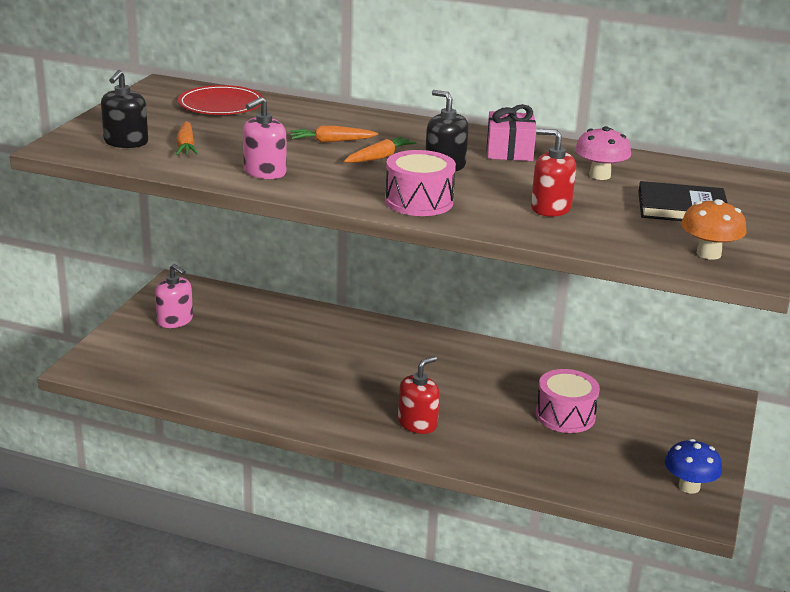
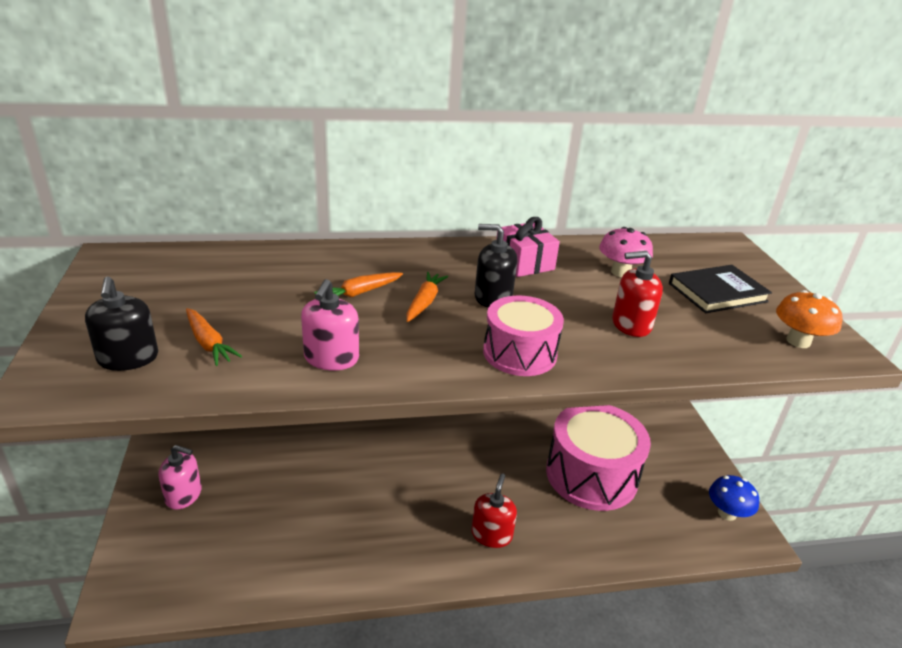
camera: 30 degrees left, 5 degrees up
(221, 105) = (199, 270): red plate -> none
(565, 415) = (591, 475): pink drum -> pink drum, size x1.75

